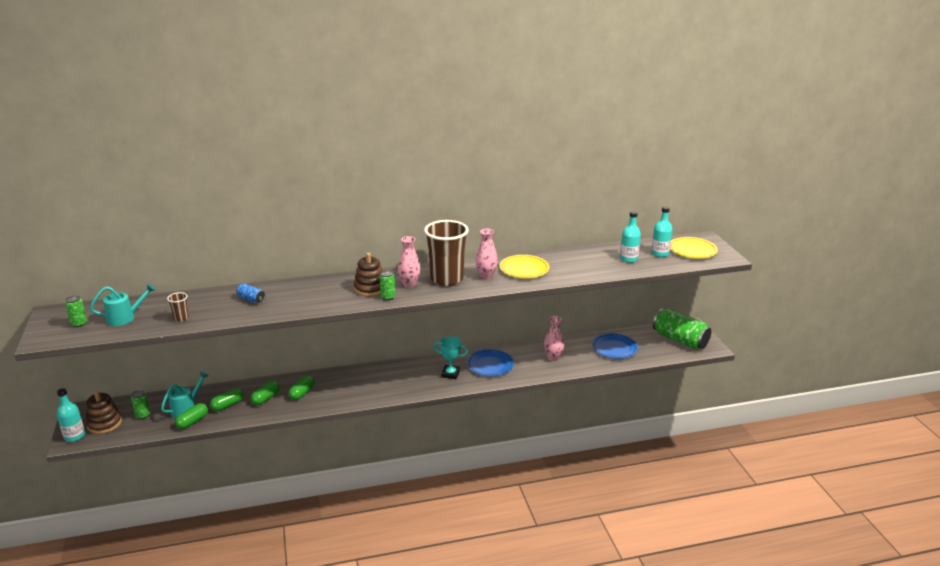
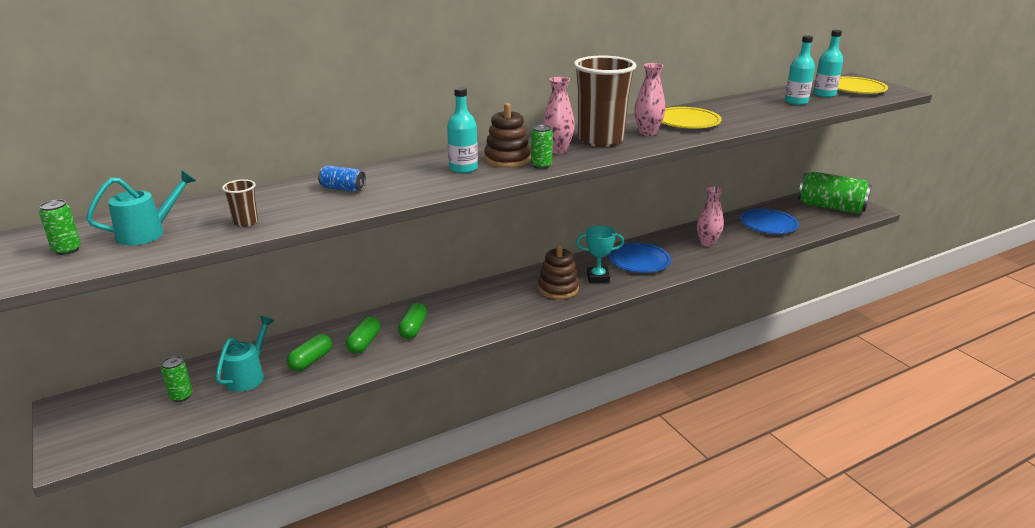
camera: 15 degrees left, 0 degrees up
(74, 436) = (74, 446): turquoise bottle -> turquoise bottle (463, 168)
(104, 423) = (120, 418): brown stacking toy -> brown stacking toy (558, 289)
(192, 421) = (267, 392): green capsule -> none

